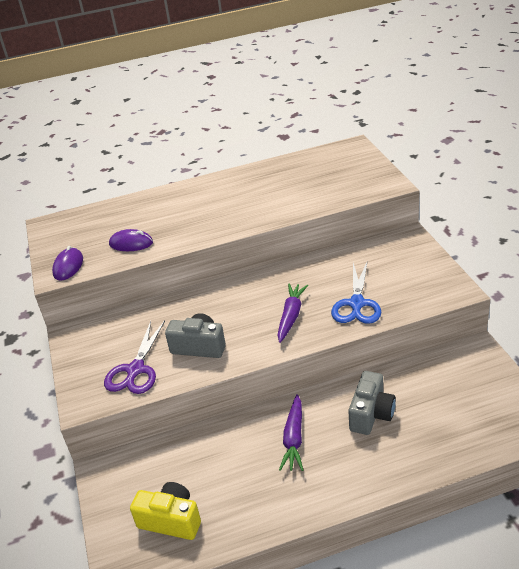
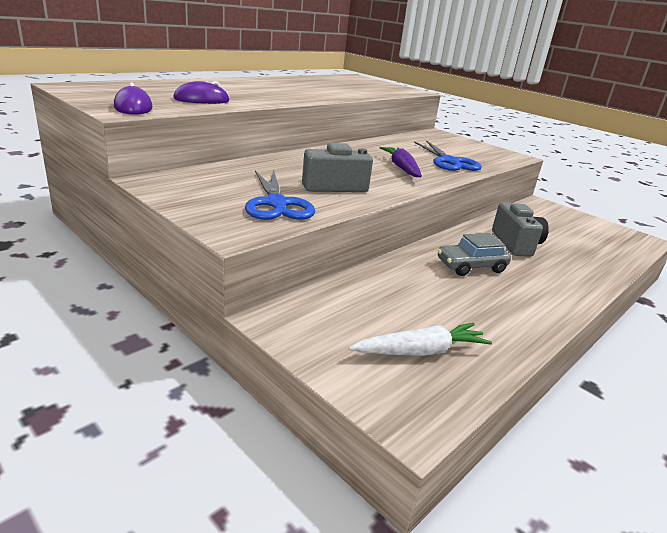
camera: 35 degrees left, 10 degrees down
(135, 370) = (276, 204): purple scissors -> blue scissors
(171, 520) = (420, 351): yellow camera -> white carrot
(294, 438) = (471, 266): purple carrot -> grey car

